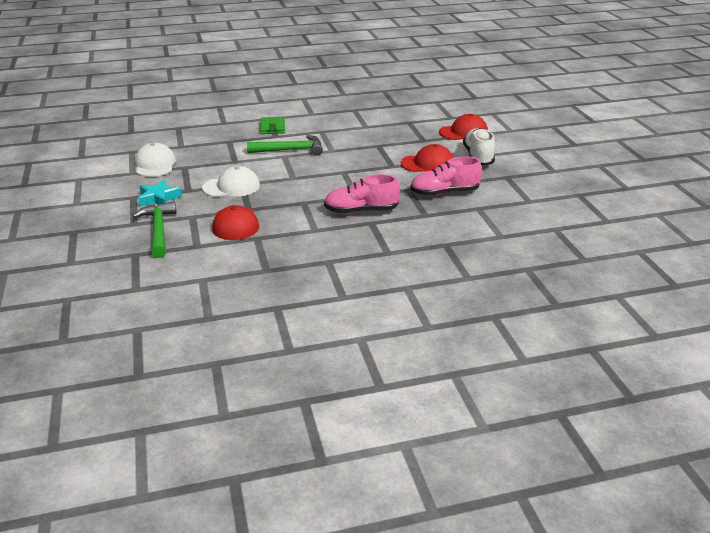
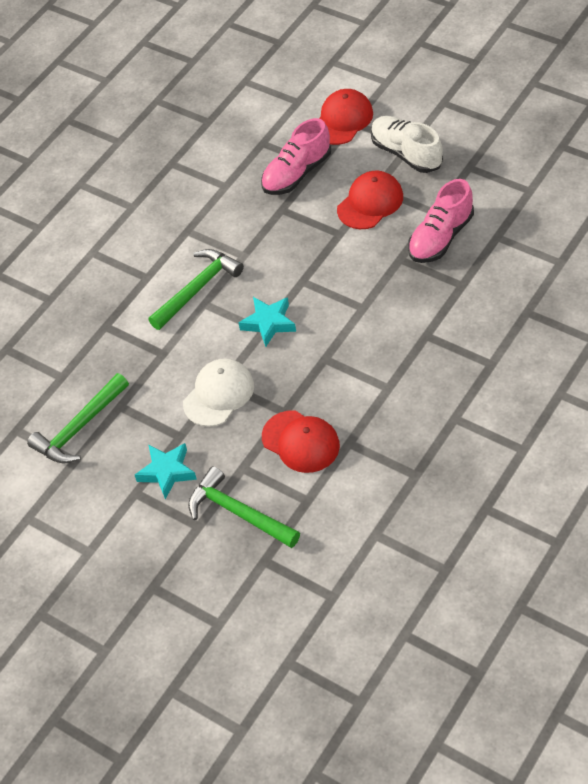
camera: 35 degrees left, 20 degrees up
(155, 164) = (79, 428): white cap -> green hammer
(272, 127) = (121, 265): green wallet -> none
(300, 177) = (269, 323): none -> turquoise star
(361, 211) = (396, 326): pink shoe -> pink shoe (297, 173)

